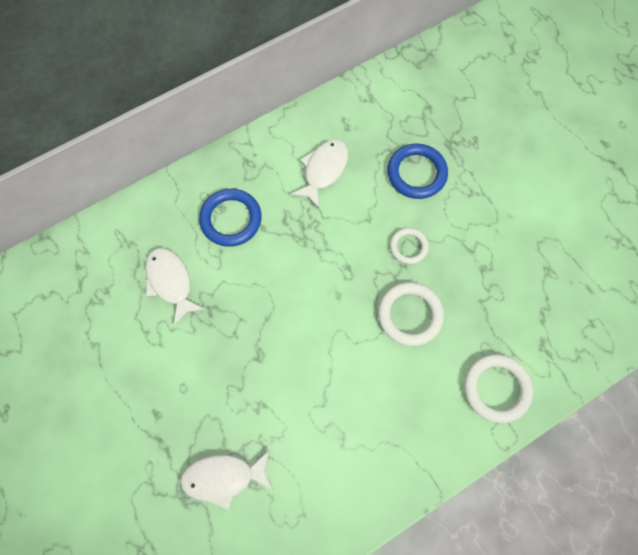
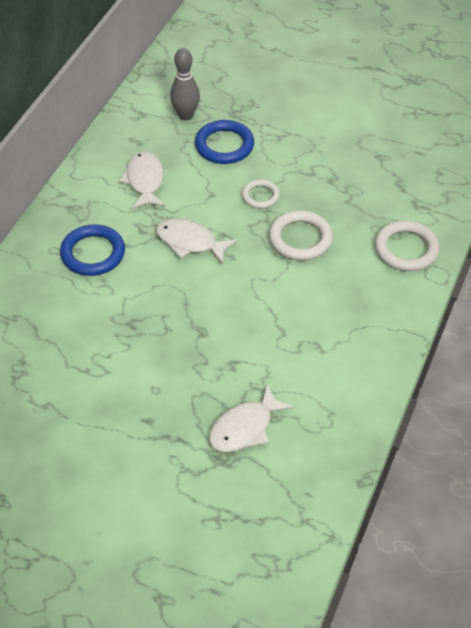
camera: 35 degrees left, 20 degrees down
(171, 282) = (78, 324): white fish -> white fish (190, 242)
(406, 121) = (186, 115): none -> grey bowling pin

